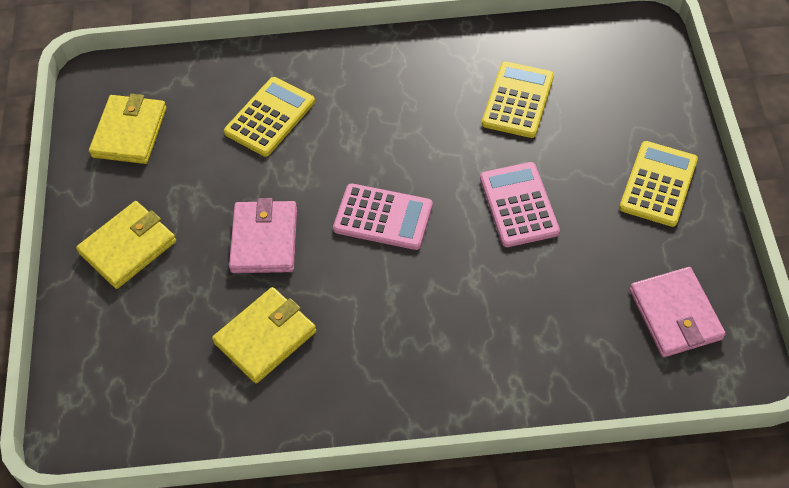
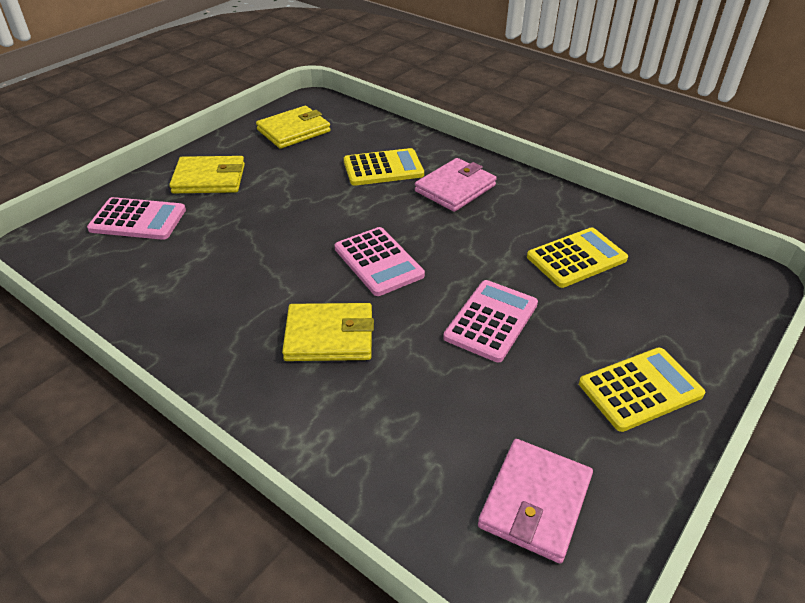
camera: 40 degrees right, 15 degrees down
(127, 339) = (138, 220): none -> pink calculator
(264, 240) = (286, 224): pink wallet -> pink wallet (455, 188)
(265, 337) = (207, 274): yellow wallet -> yellow wallet (329, 336)

